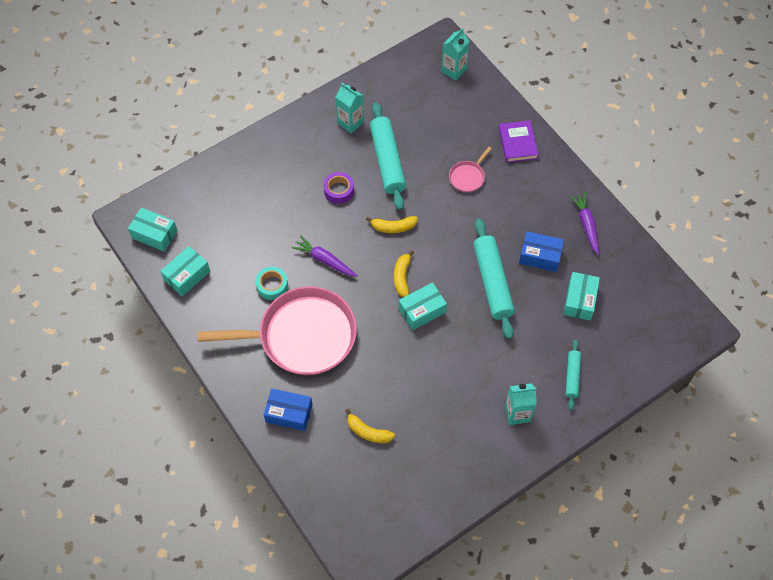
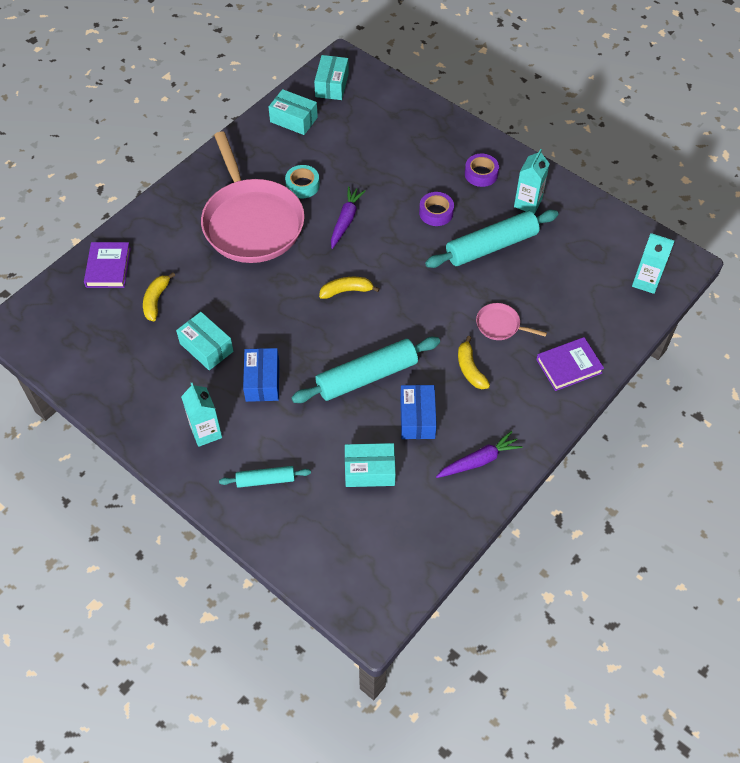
camera: 75 degrees right, 5 degrees down
(289, 413) = (163, 232): blue box -> blue box (262, 381)
(307, 146) = (481, 174): none -> purple tape
(316, 468) = (108, 267): none -> purple book
(393, 227) = (407, 270): yellow banana -> yellow banana (470, 369)
(422, 310) = (310, 317): turquoise box -> turquoise box (206, 347)

